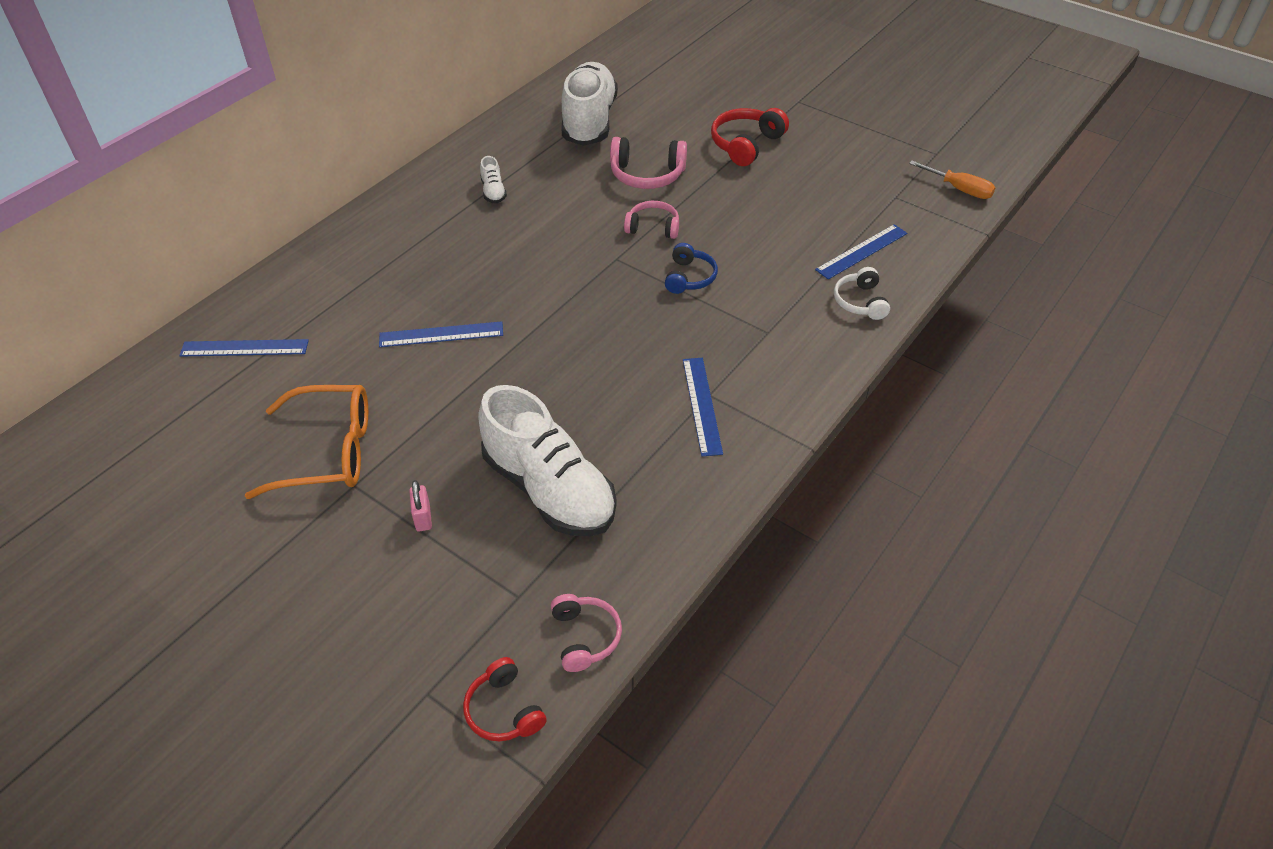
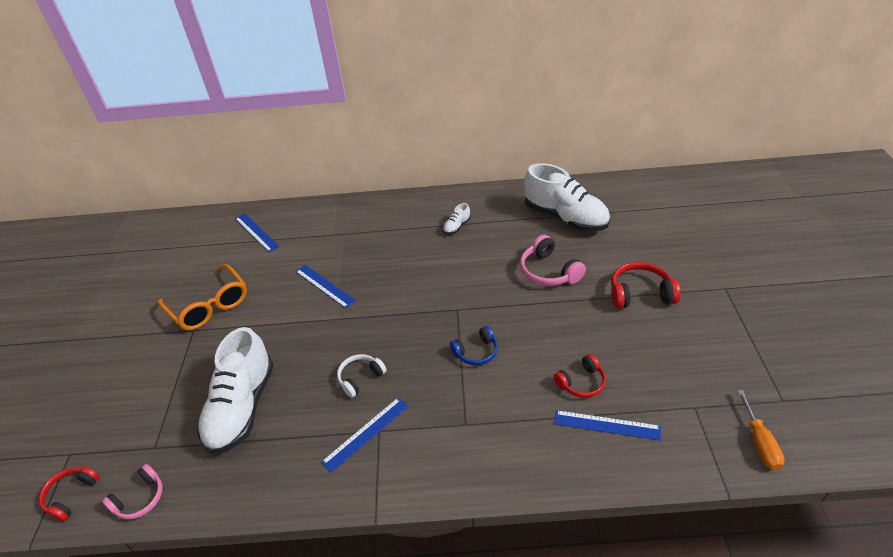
camera: 55 degrees right, 5 degrees down
(423, 518) = (187, 370): pink padlock -> none
(589, 121) = (565, 217): white shoe -> white shoe turned 75 degrees clockwise
(653, 227) = (503, 306): pink headphones -> none
(802, 237) = (581, 382): none -> red headphones
(860, 302) = (551, 458): white headphones -> white headphones (360, 378)

